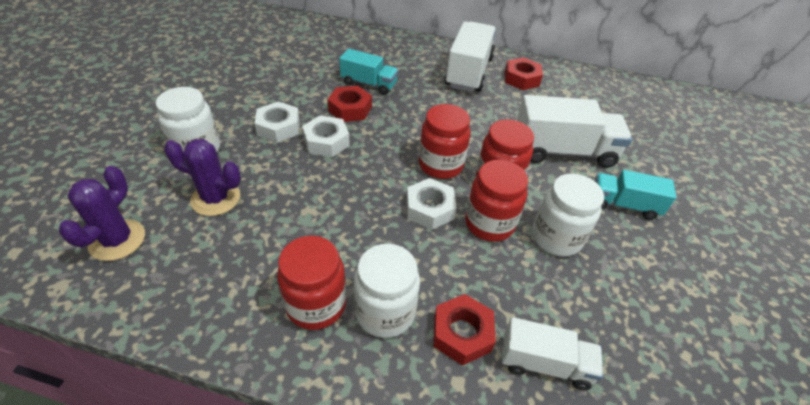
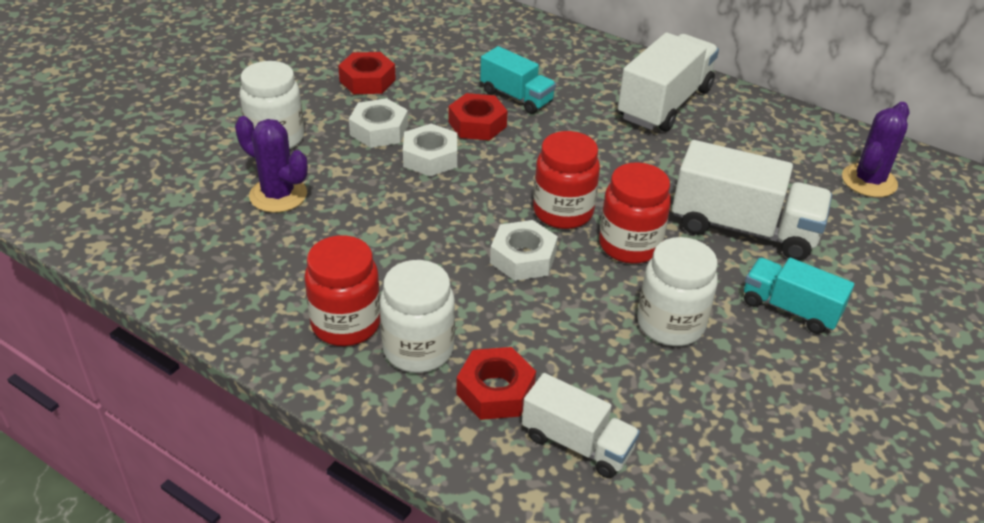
camera: 20 degrees right, 5 degrees down
(117, 240) = (164, 215): purple cactus -> purple cactus (869, 181)
(489, 224) = (590, 290): red jar -> none
(521, 79) = (739, 125): red nut -> red nut (367, 80)

